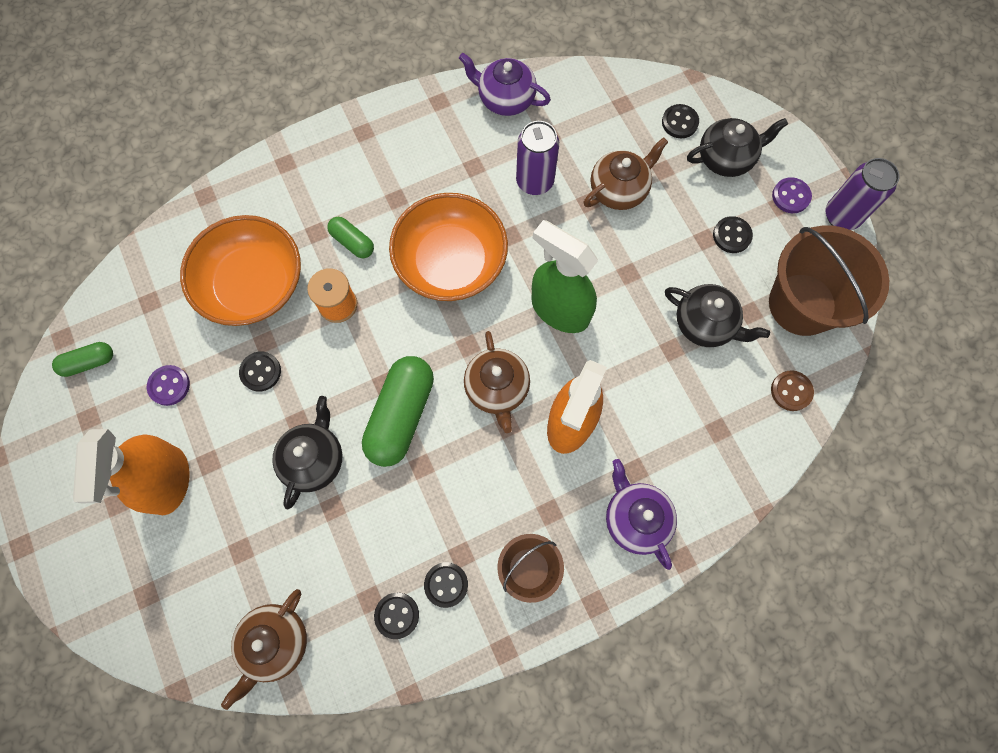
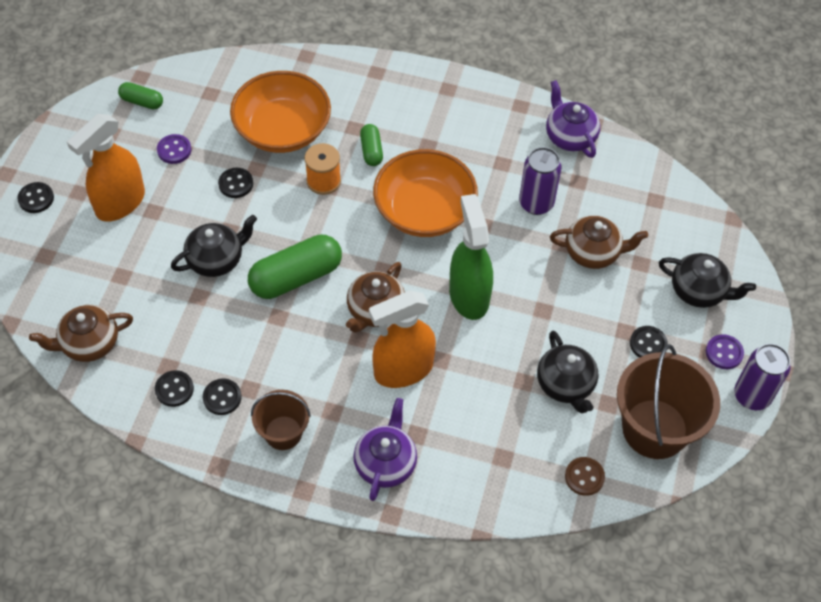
camera: 40 degrees right, 15 degrees down
(679, 122) = (687, 242): black button -> black button (36, 198)

